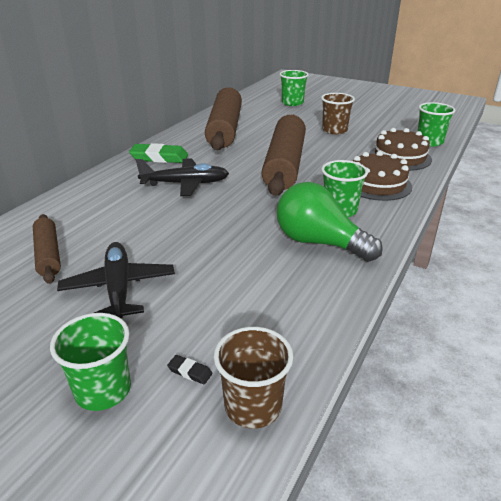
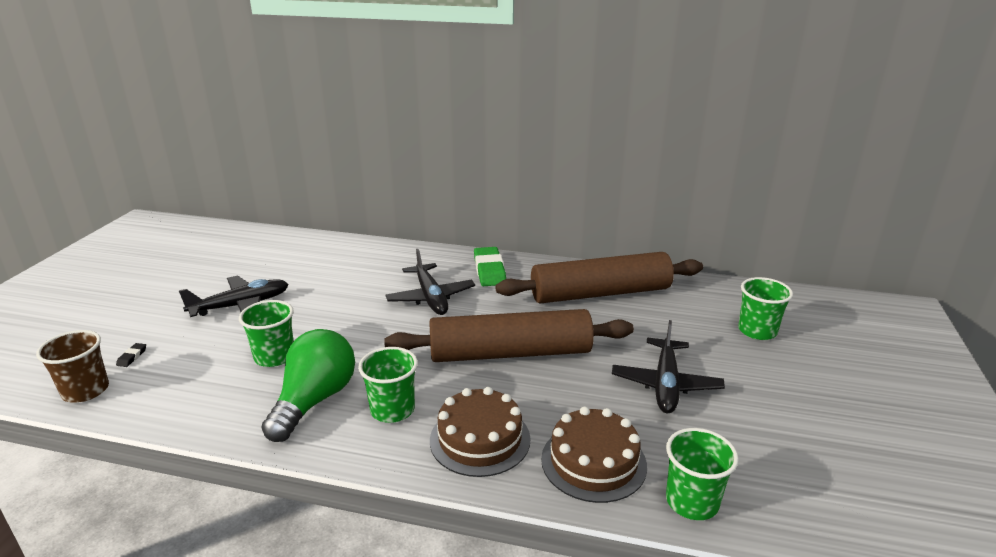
camera: 75 degrees right, 5 degrees down
(48, 254) = (290, 266): brown rolling pin -> none
(103, 390) = (125, 327): green cup -> green cup (274, 357)
(334, 130) = (665, 384): brown cup -> black plane

